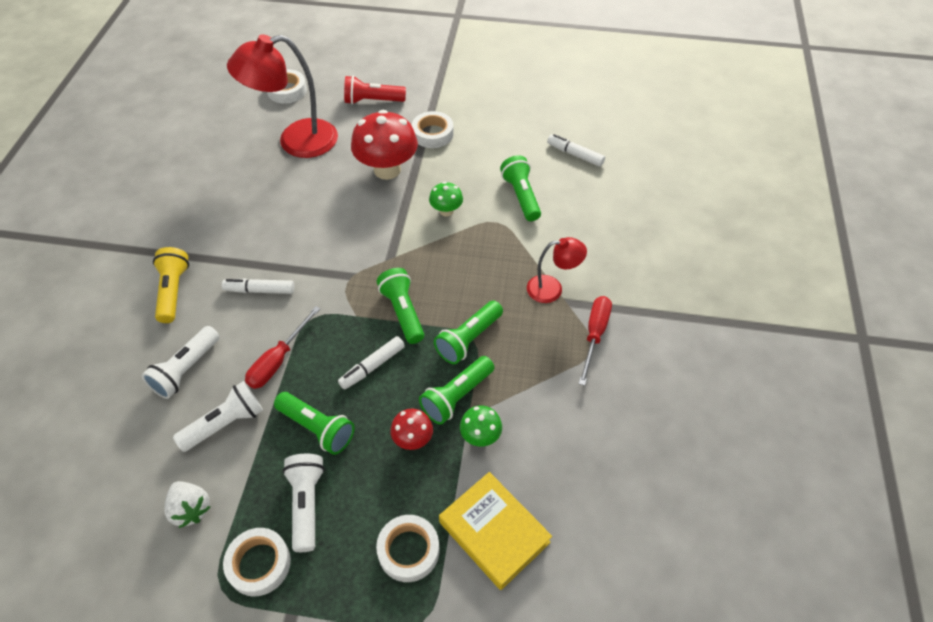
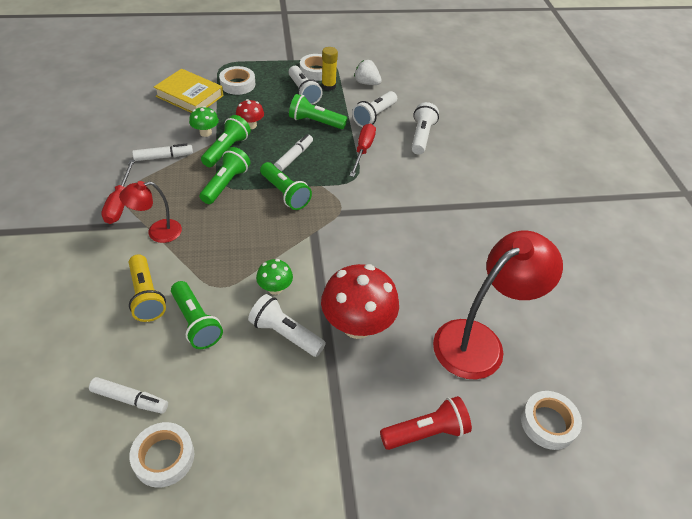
camera: 160 degrees right, 5 degrees down
(173, 291) = (472, 178): yellow flashlight -> yellow flashlight (146, 296)
(258, 513) = (328, 86): none -> yellow glue stick
(260, 290) = (408, 189): white marker -> white marker (164, 157)
(432, 134) = (323, 391): white tape -> white tape (164, 457)
(448, 174) = (285, 334): none -> white flashlight

